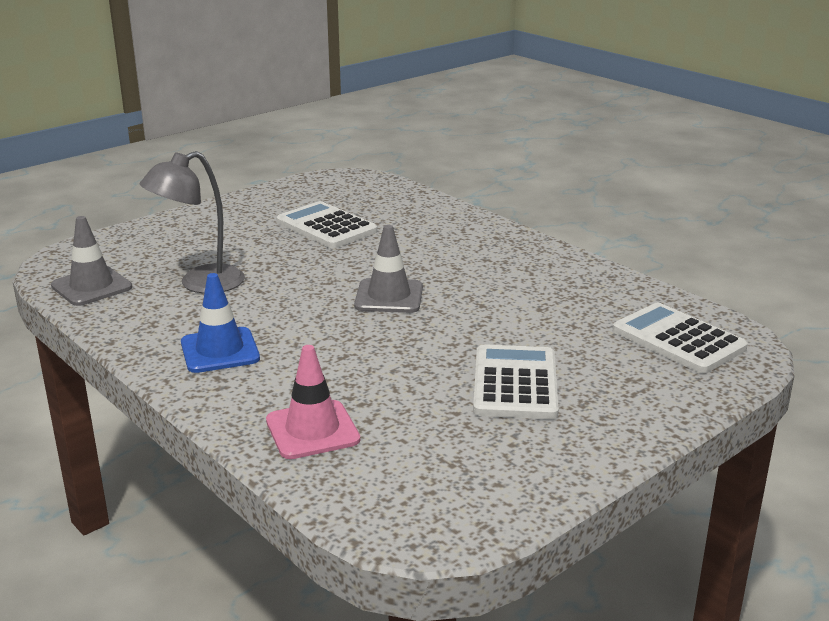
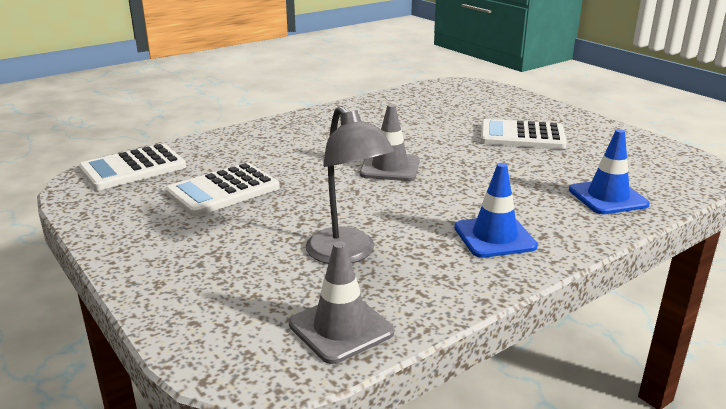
camera: 85 degrees left, 0 degrees up
(312, 430) = (607, 197): pink traffic cone -> blue traffic cone
(678, 339) = (457, 95): white calculator -> white calculator (133, 168)

